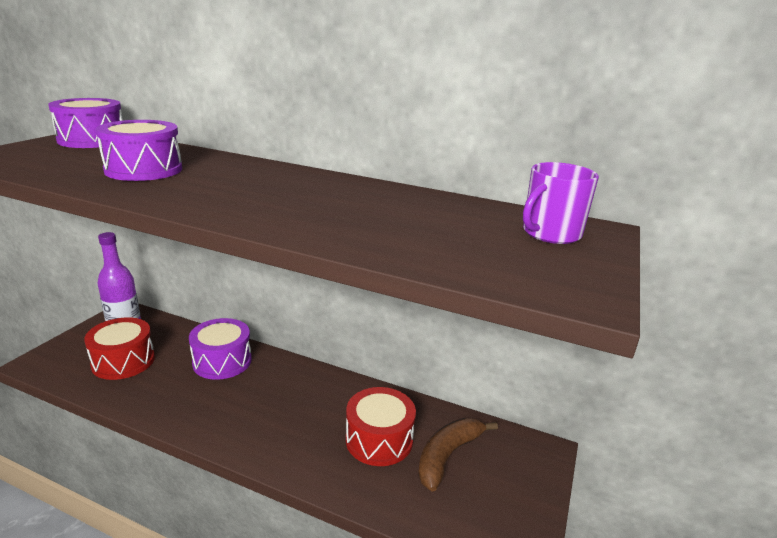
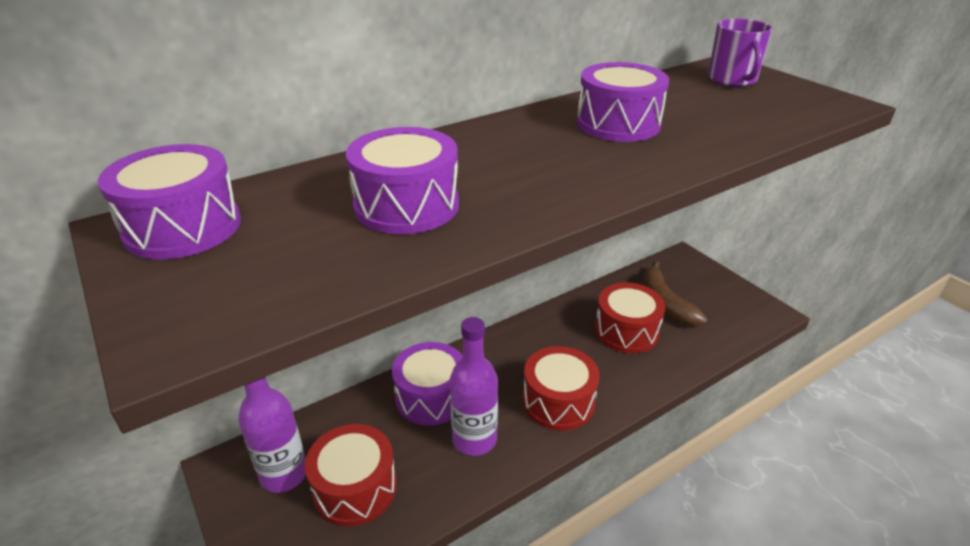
camera: 55 degrees left, 10 degrees up
(189, 395) = (474, 439): none -> purple bottle
(254, 425) = (558, 401): none -> red drum
(350, 202) = (618, 124): none -> purple drum

